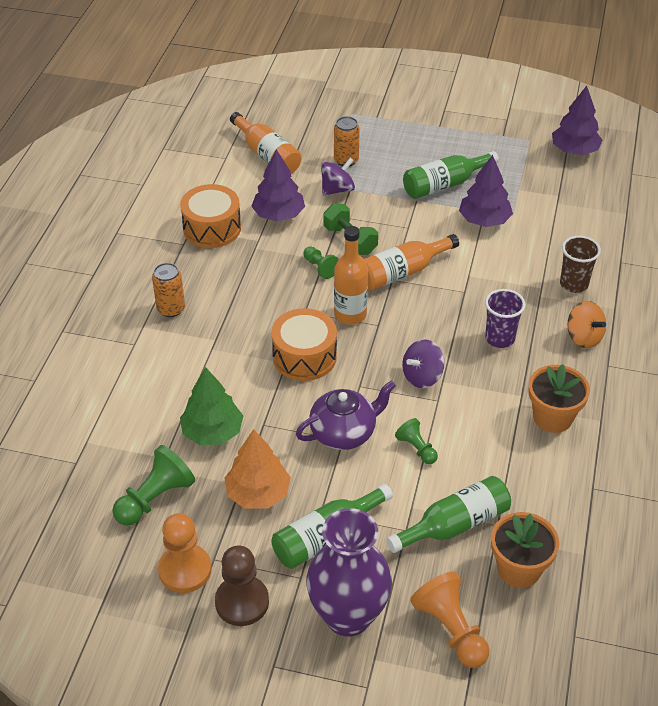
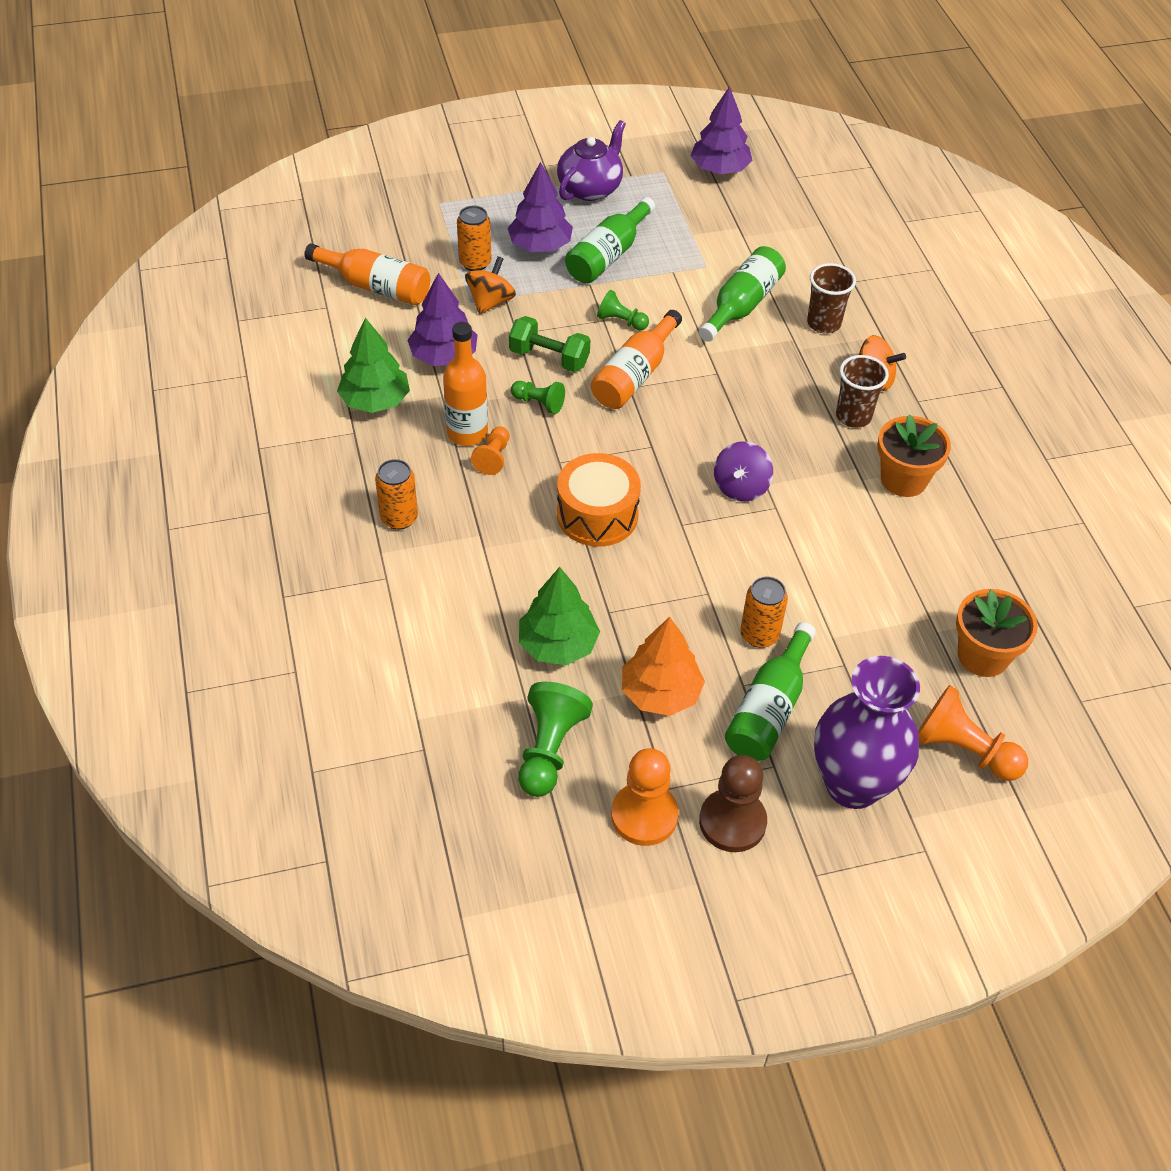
camera: 30 degrees left, 5 degrees up
(212, 228) = (375, 401): orange drum -> green tree
(262, 293) = (493, 457): none -> orange pawn
(337, 189) = (490, 302): purple spinning top -> orange spinning top
(344, 433) = (703, 585): purple teapot -> purple teapot (590, 188)
(350, 314) = (612, 446): orange bottle -> orange bottle (467, 433)
(358, 483) = (759, 635): none -> orange can
(416, 448) = (792, 570): green pawn -> green pawn (621, 321)
(455, 525) = (889, 637): green bottle -> green bottle (742, 305)
(484, 220) = (680, 283): purple tree -> purple tree (540, 245)
(499, 338) = (791, 413): purple cup -> none
(547, 358) = (853, 416): none -> brown cup

